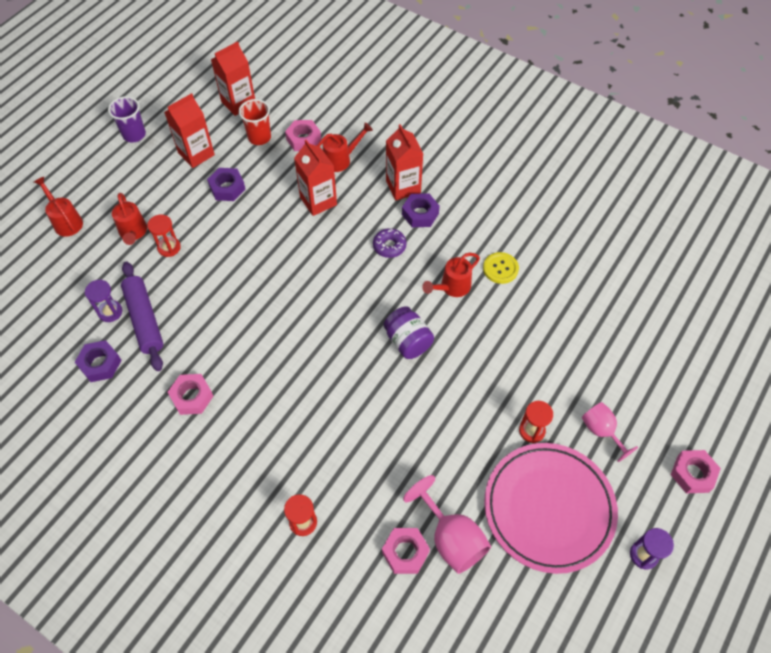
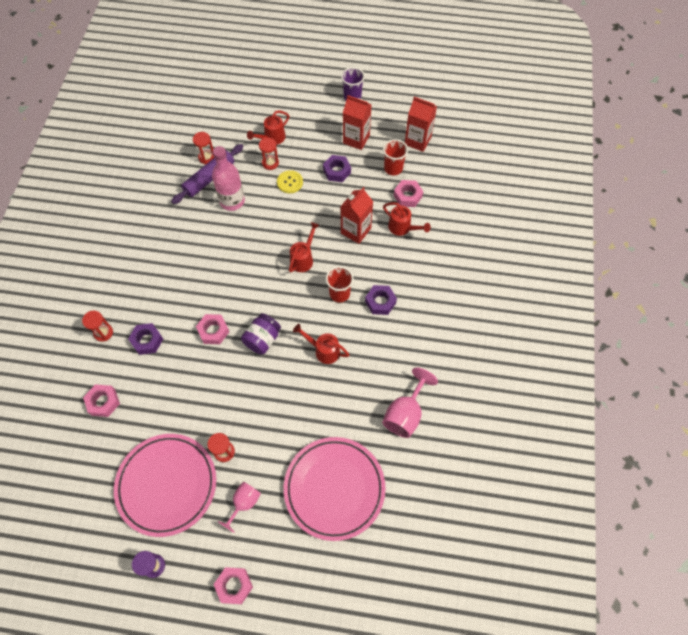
camera: 65 degrees right, 5 degrees up
(66, 221) = (262, 99): red watering can -> red watering can (303, 259)
(100, 364) = (168, 172): purple nut -> purple nut (147, 341)
(110, 312) = (207, 157): purple hourglass -> red hourglass
(192, 397) = (165, 231): pink nut -> pink nut (213, 331)
(197, 307) = (232, 201): none -> pink bottle
(389, 246) = (339, 293): purple donut -> red cup
(403, 187) = (400, 280): red carton -> none
(451, 538) = (122, 427): pink goblet -> pink goblet (405, 414)
(500, 268) = (358, 378): yellow button -> yellow button (290, 182)
(616, 337) = (334, 488): none -> pink plate

